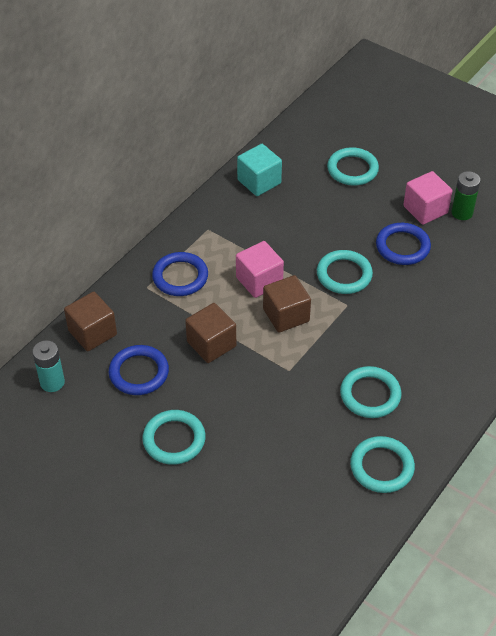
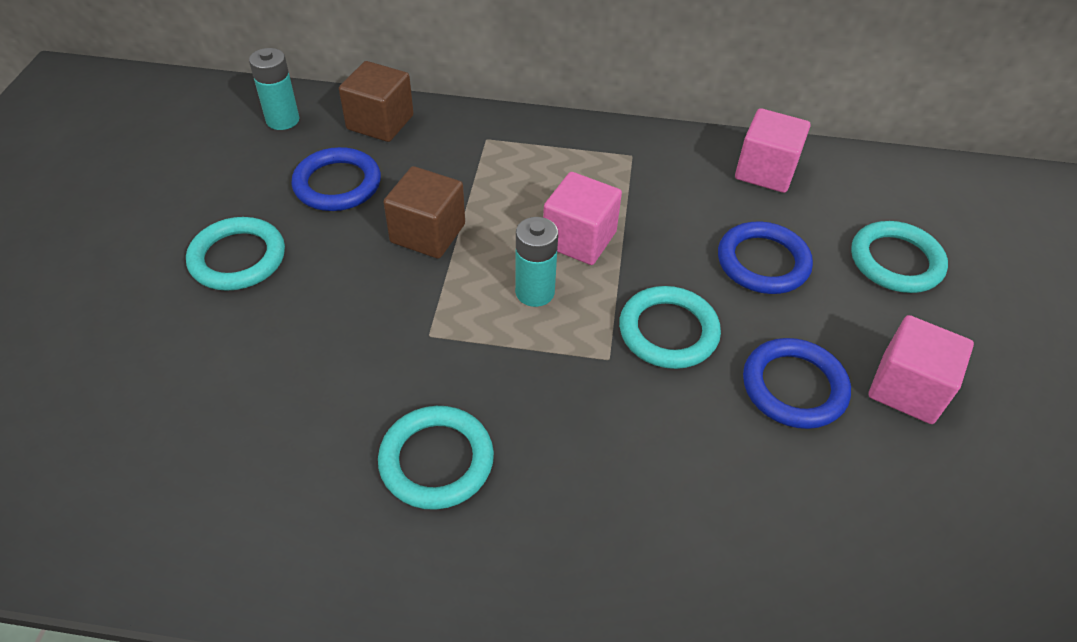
camera: 60 degrees right, 0 degrees up
(180, 277) = (526, 161): blue ring -> blue ring (763, 262)
(259, 181) = (765, 171): turquoise cube -> pink cube
(286, 315) = (535, 292): brown cube -> turquoise battery
(381, 467) = (285, 537): turquoise ring -> none
(462, 213) = (954, 447): green battery -> none

